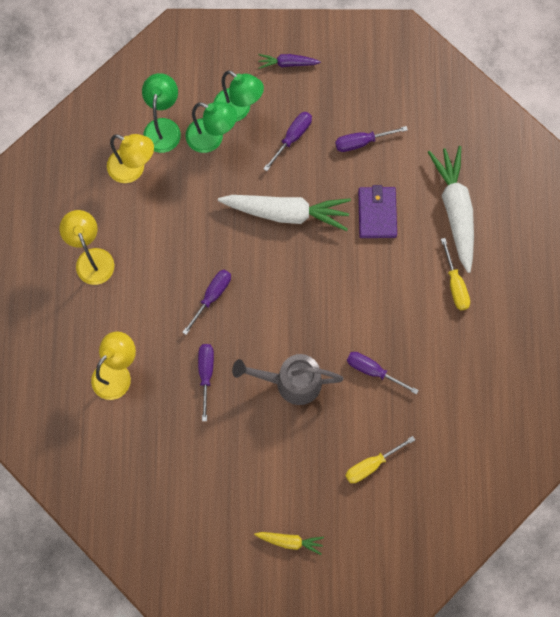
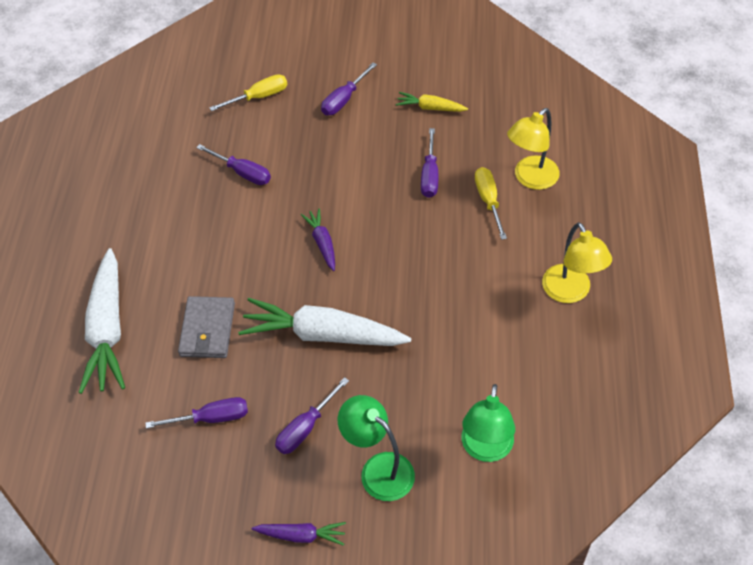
camera: 175 degrees left, 20 degrees down
(133, 169) = (525, 395): yellow lamp -> none
(212, 139) = (417, 431): green lamp -> none
(212, 296) = (421, 248): purple screwdriver -> purple screwdriver (344, 100)
(290, 541) = (349, 44): yellow carrot -> yellow carrot (430, 108)
(291, 382) = (335, 165): grey watering can -> none
(295, 298) = (322, 243): none -> purple carrot
(377, 213) = (207, 330): purple wallet -> grey wallet
(455, 285) = (129, 250): yellow screwdriver -> yellow screwdriver (488, 201)

